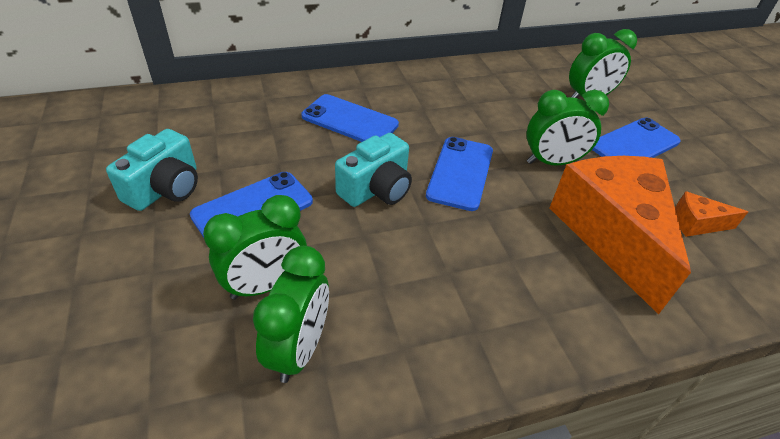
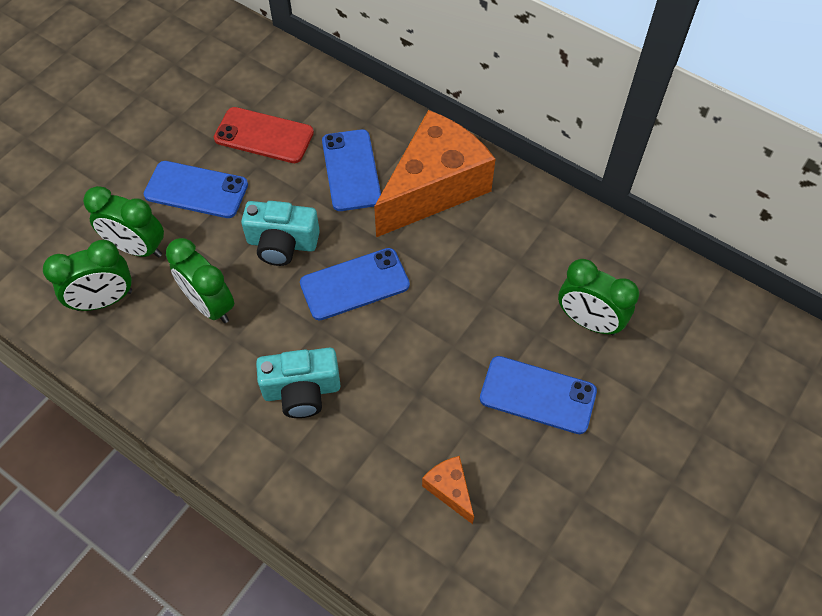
camera: 55 degrees right, 15 degrees up
(165, 188) = (172, 131): turquoise camera -> turquoise camera (302, 391)
(253, 142) = (264, 135): none -> red phone
(552, 162) = (436, 341): green clock -> green clock (210, 305)
(611, 234) = (372, 428): orange cheese -> orange cheese (434, 188)

